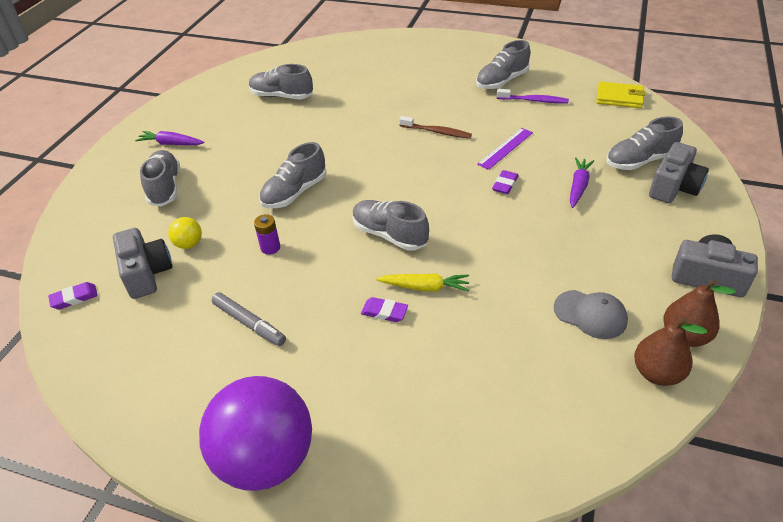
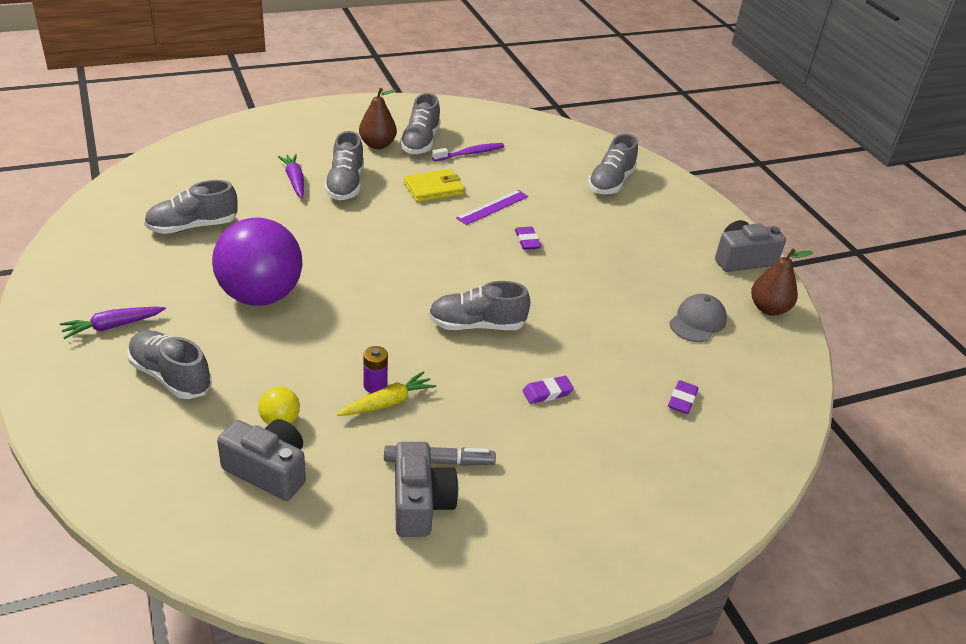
camera: 45 degrees left, 5 degrees down
(74, 298) = (211, 535): purple eraser -> purple eraser (682, 400)
(266, 458) = (586, 556): purple ball -> purple ball (260, 295)
(295, 192) = (335, 323): grey shoe -> grey shoe (345, 185)
(425, 287) = (557, 356): yellow carrot -> yellow carrot (388, 402)
(437, 132) = (412, 212): brown toothbrush -> none
(505, 148) = (492, 207): purple ruler -> purple ruler turned 45 degrees clockwise
(578, 186) = (587, 221): purple carrot -> purple carrot (294, 180)
(590, 314) = (697, 321): grey cap -> grey cap turned 45 degrees counterclockwise
(619, 98) = (540, 130): yellow wallet -> yellow wallet (433, 189)
(657, 373) = (777, 343): brown pear -> brown pear (377, 145)
(673, 187) = (656, 197): grey camera -> grey camera (420, 504)

